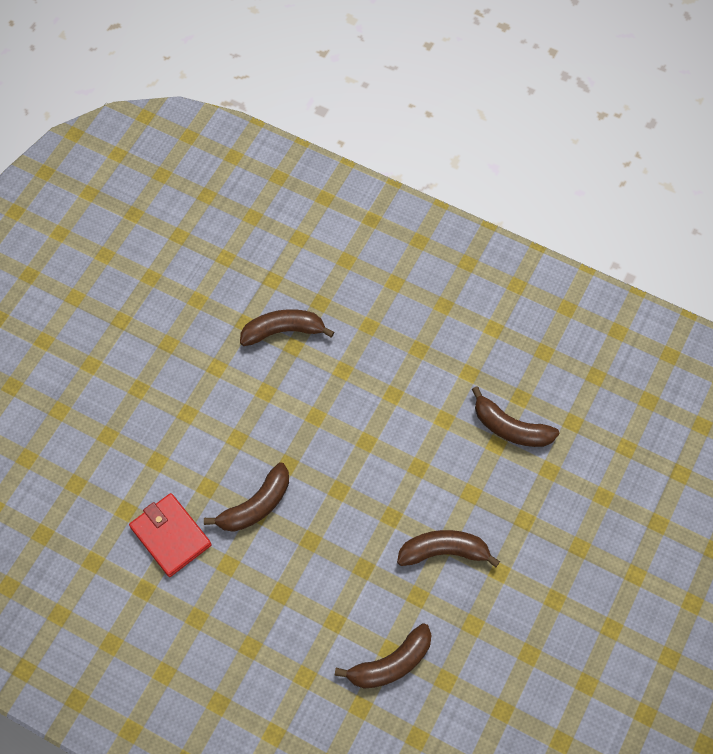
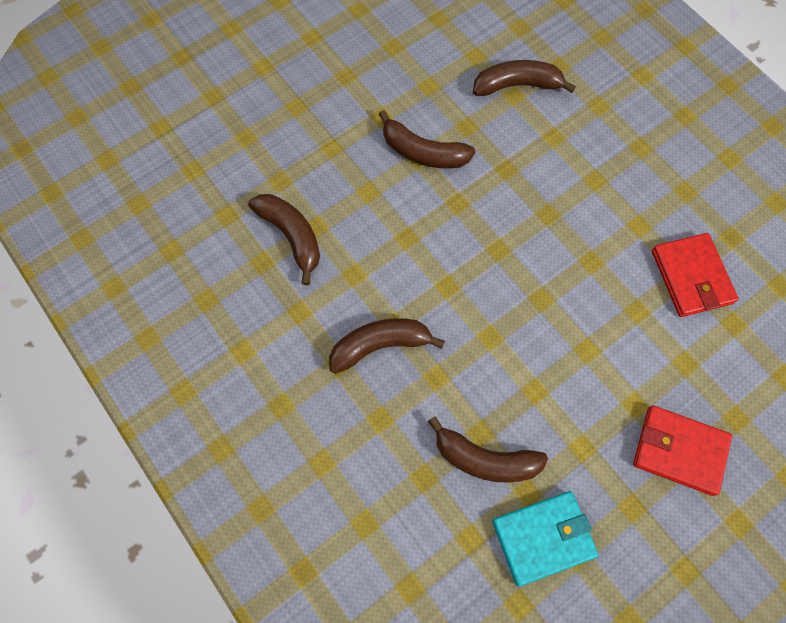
camera: 155 degrees left, 5 degrees up
(145, 394) = (679, 451): none -> red wallet
(224, 300) = (543, 537): none -> turquoise wallet
(256, 505) = (591, 270): brown banana -> brown banana (380, 345)

